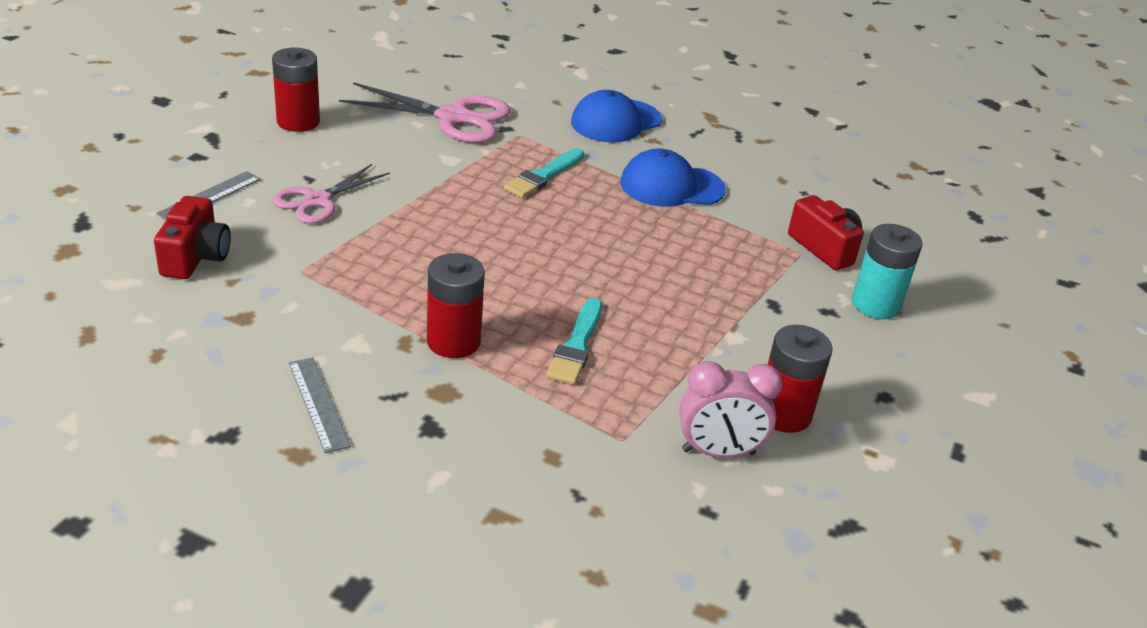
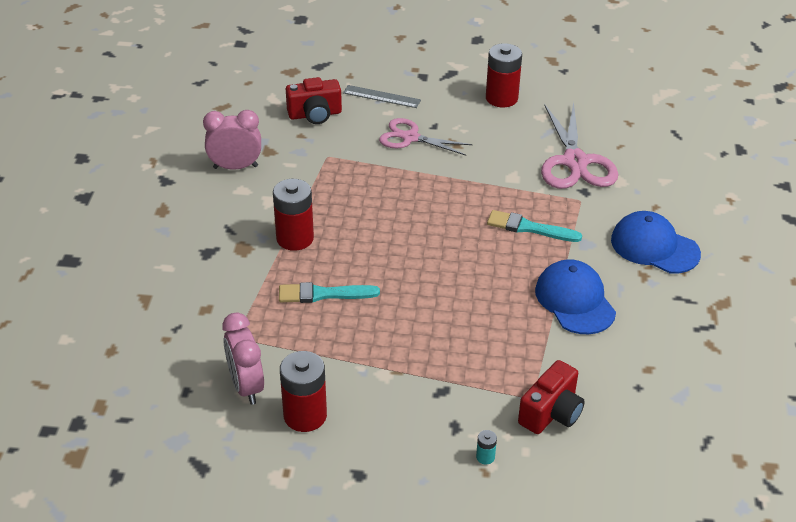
camera: 75 degrees right, 5 degrees up
(253, 356) = (235, 167): none -> pink clock
(318, 404) = (207, 203): grey ruler -> none
(875, 305) = (485, 457): turquoise battery -> turquoise battery, size x0.42

